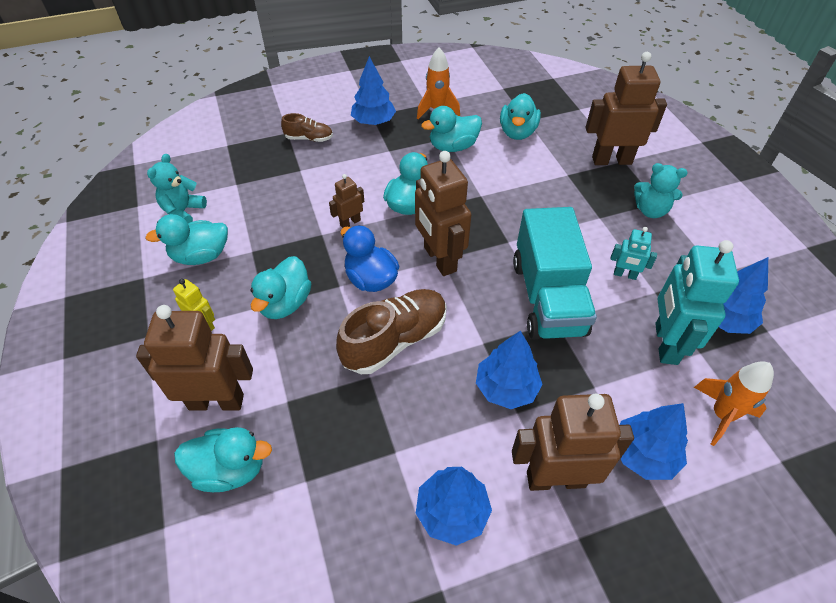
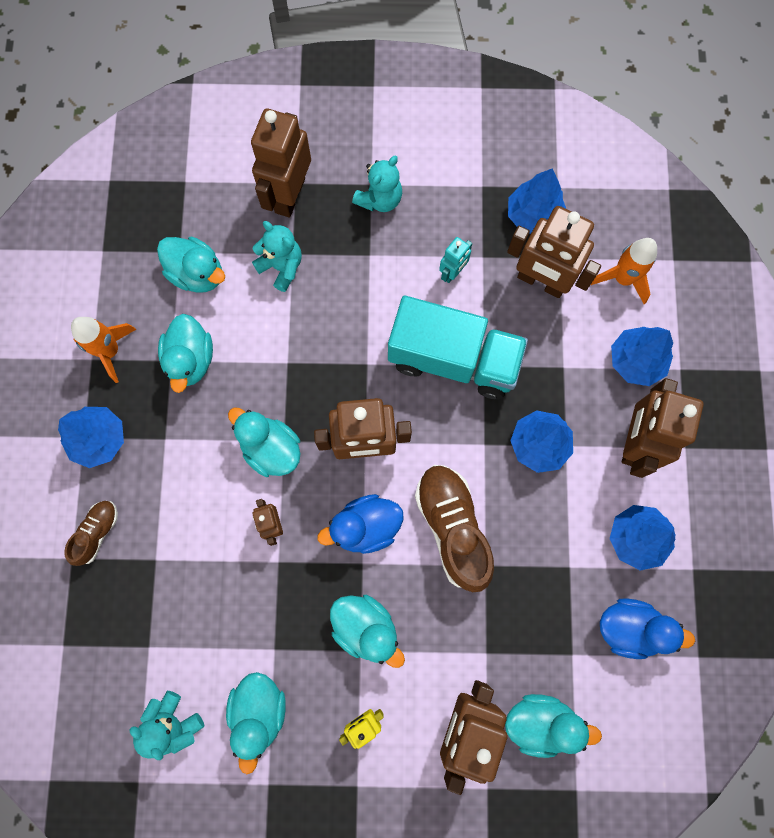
camera: 70 degrees left, 25 degrees up
(230, 469) = (540, 721): turquoise duck -> turquoise duck turned 75 degrees clockwise
(351, 534) = (629, 628): none -> blue duck
(553, 172) = (281, 267): none -> turquoise teddy bear
(665, 343) = (541, 282): turquoise robot -> brown robot

